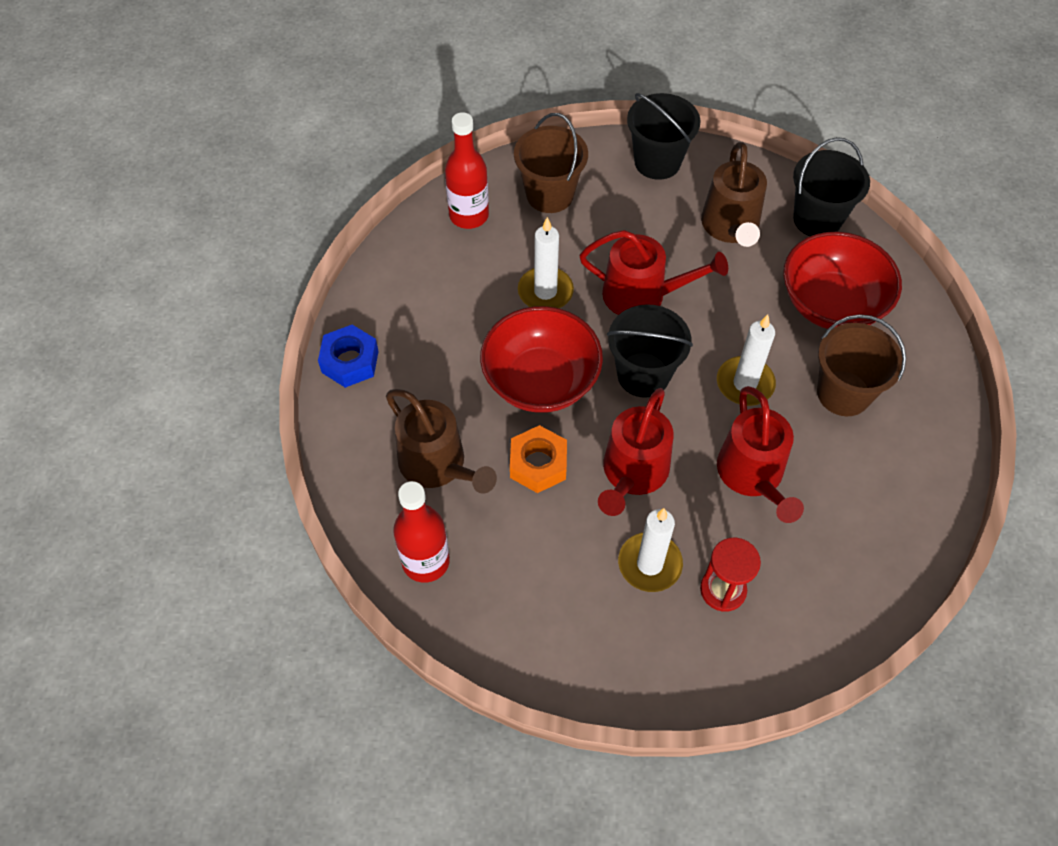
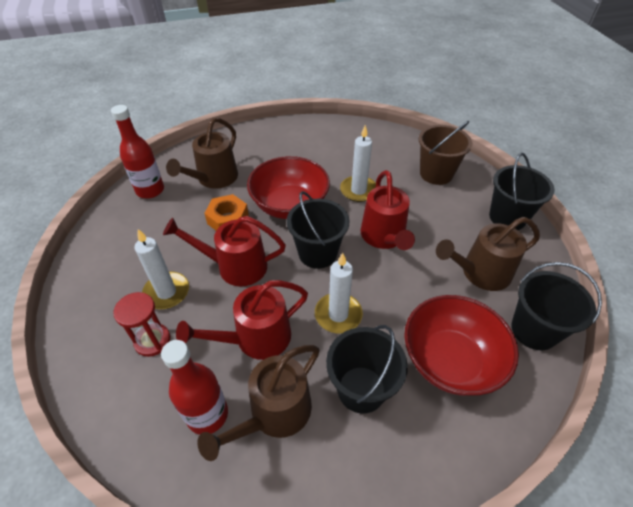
camera: 70 degrees right, 10 degrees down
(350, 361) = (269, 131): blue nut -> none
(469, 215) = (394, 146): red bottle -> red bottle (207, 414)
(843, 393) = (361, 389): brown bucket -> black bucket
(851, 480) = (274, 414): none -> brown watering can

